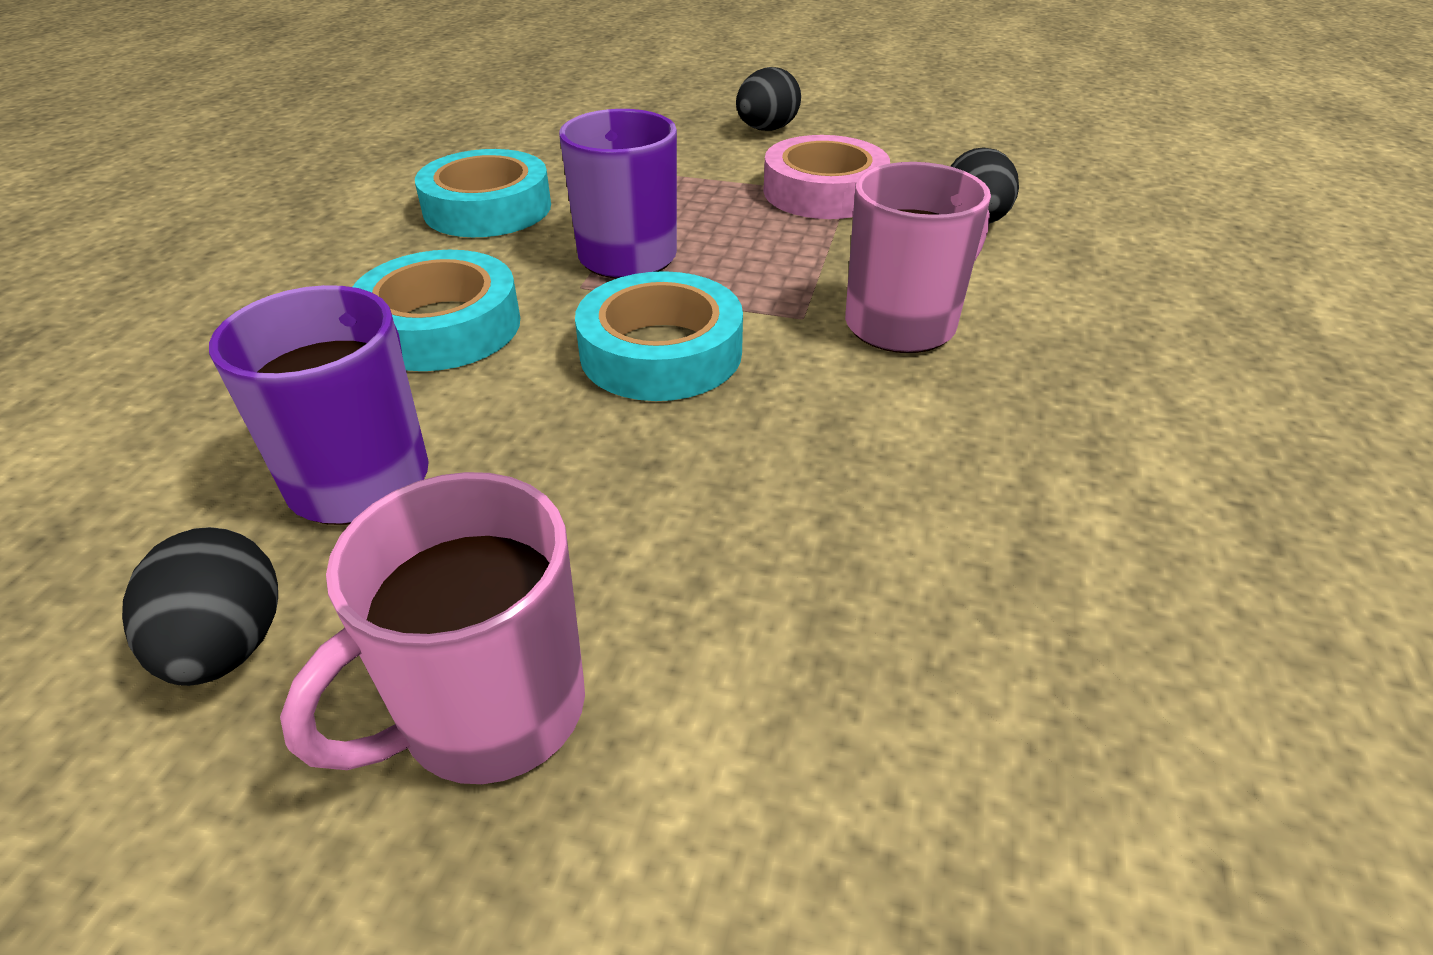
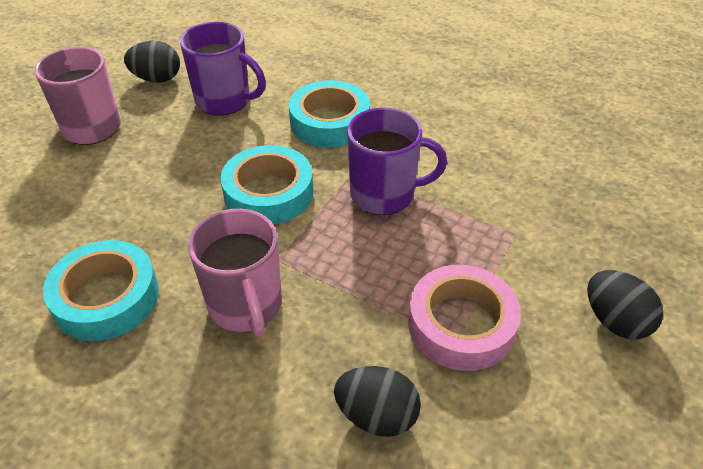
camera: 105 degrees right, 5 degrees up
(487, 208) = (469, 142): turquoise tape -> turquoise tape (106, 297)

